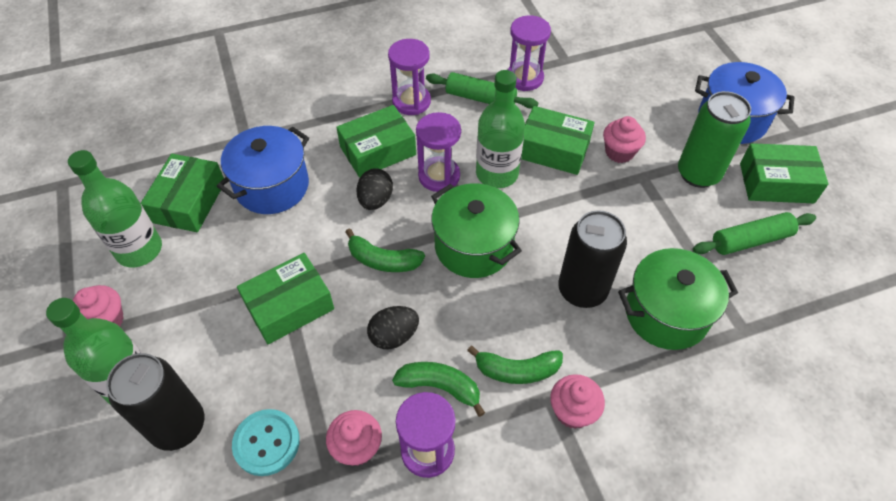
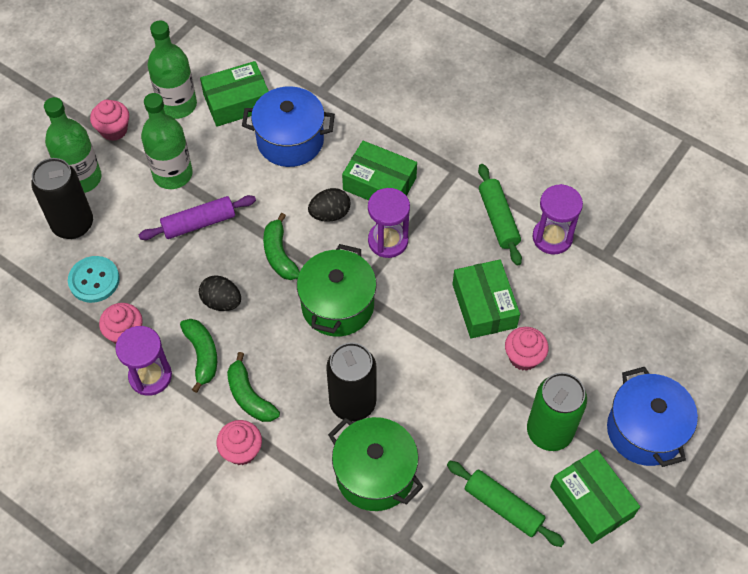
camera: 55 degrees right, 5 degrees up
(289, 306) = (199, 223): green box -> purple rolling pin
(411, 102) = (451, 173): purple hourglass -> none
(497, 173) = (423, 279): green bottle -> green bottle (172, 174)

